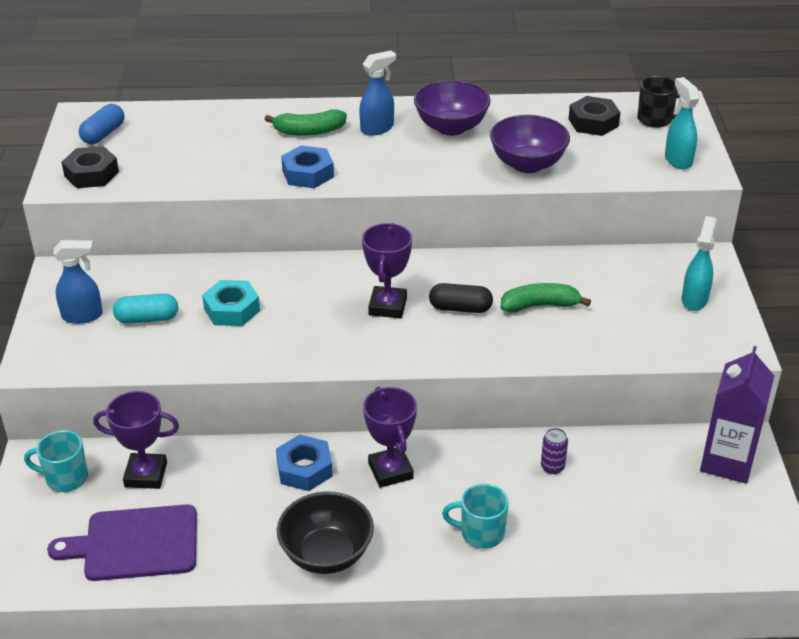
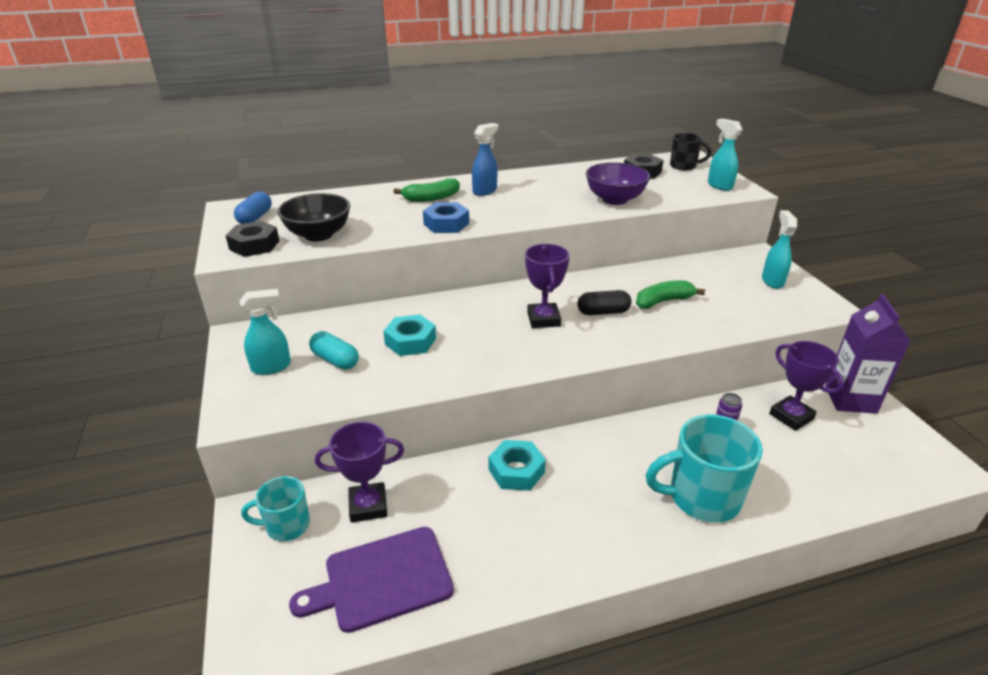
camera: 15 degrees left, 5 degrees down
(83, 316) = (272, 367): blue spray bottle -> turquoise spray bottle
(147, 319) = (335, 360): turquoise capsule -> turquoise capsule turned 60 degrees clockwise
(304, 469) = (516, 471): blue nut -> turquoise nut
(326, 554) = (576, 548): black bowl -> black bowl (318, 235)
(390, 471) = (593, 458): purple trophy -> purple trophy (791, 416)
(451, 127) = (541, 184): purple bowl -> none
(481, 533) = (702, 497): turquoise mug -> turquoise mug, size x1.73

